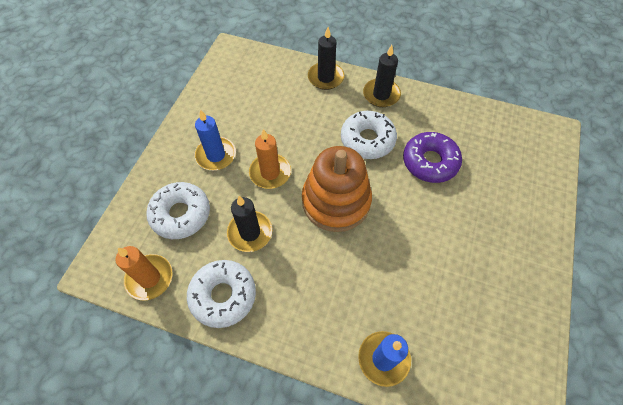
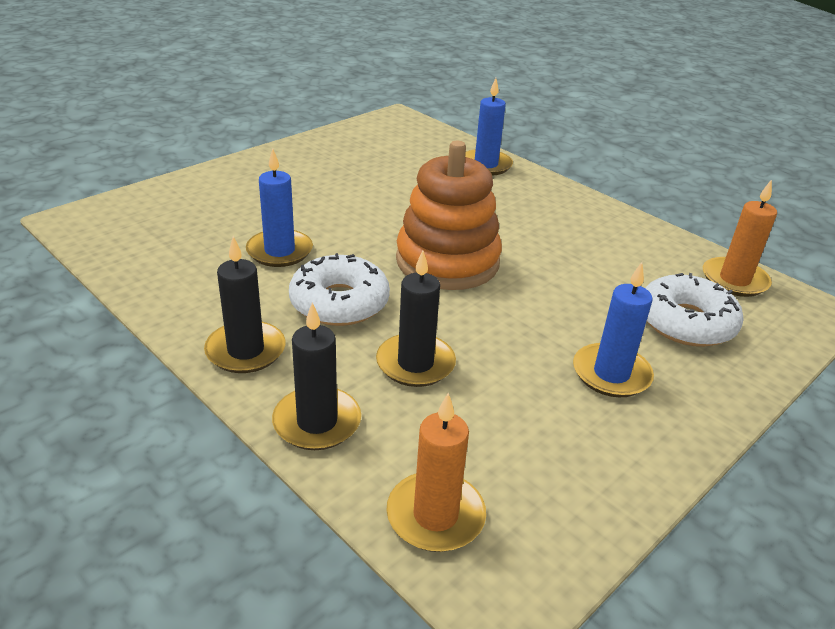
camera: 155 degrees left, 25 degrees down
(223, 295) = (637, 240): white donut -> none
(250, 232) = (585, 274): black candle -> black candle (415, 363)
(270, 173) = (525, 320): orange candle -> orange candle (435, 515)
(430, 162) = (279, 251): purple donut -> blue candle

